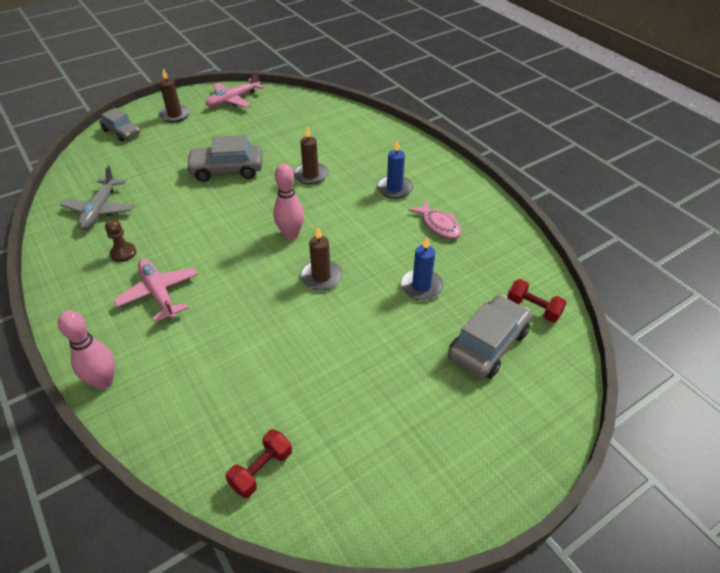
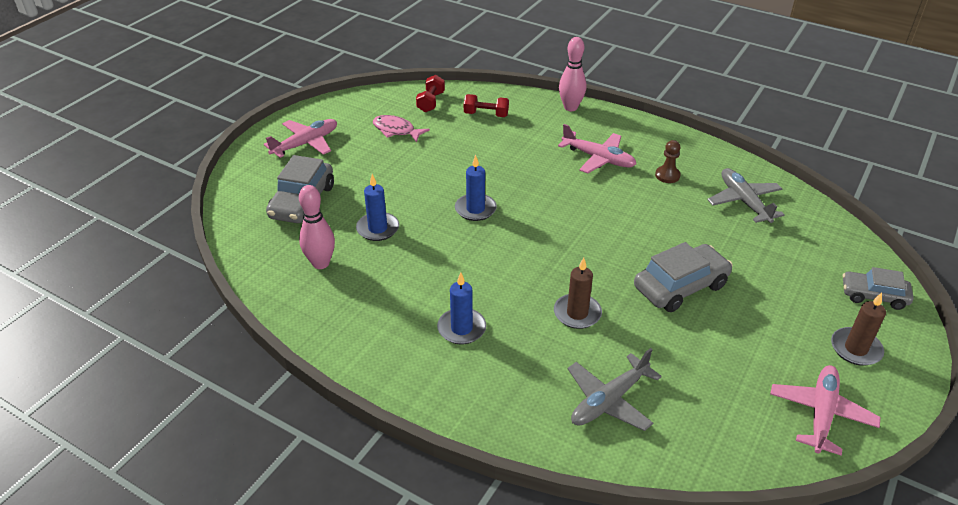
camera: 155 degrees right, 5 degrees down
(291, 234) = (536, 237): pink bowling pin -> pink bowling pin (321, 263)
(321, 277) = (475, 209): brown candle -> blue candle
(334, 132) = (609, 400): none -> grey plane
(439, 225) = (385, 296): pink fish -> pink fish (396, 130)
(466, 444) = (305, 144): none -> pink plane
(533, 309) = (265, 240): red dumbbell -> red dumbbell (486, 114)

